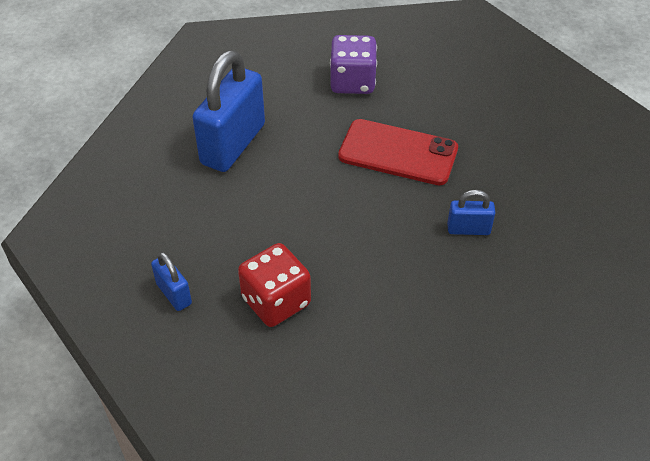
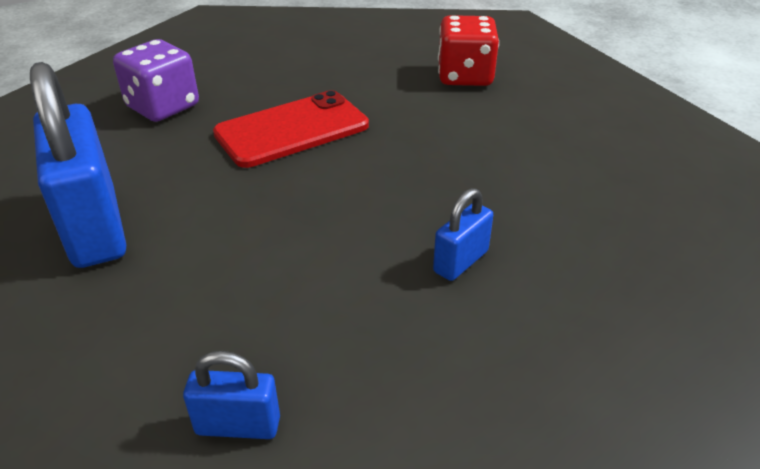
camera: 50 degrees left, 10 degrees down
(276, 301) = (371, 326): red dice -> red dice (465, 76)
(468, 229) = (440, 142): blue padlock -> blue padlock (461, 261)

